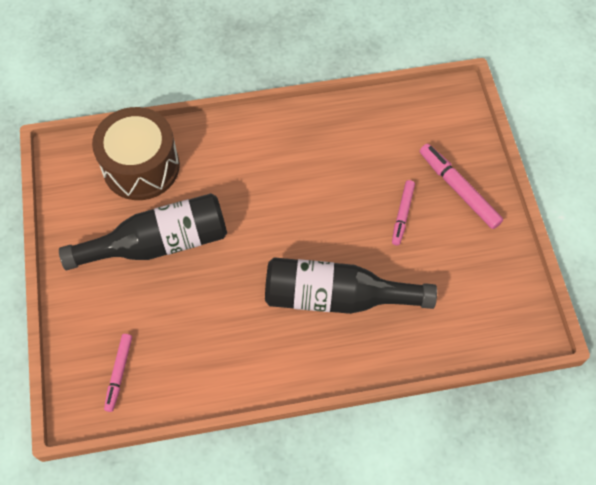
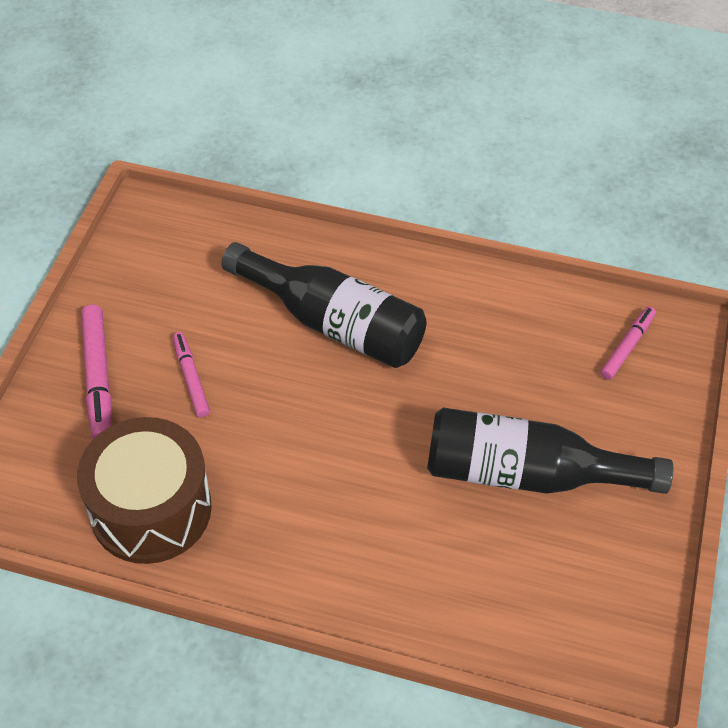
camera: 155 degrees left, 10 degrees down
(141, 167) = (512, 597): brown drum -> brown drum (151, 509)
(402, 214) = (191, 378): pink marker -> pink marker turned 60 degrees counterclockwise

